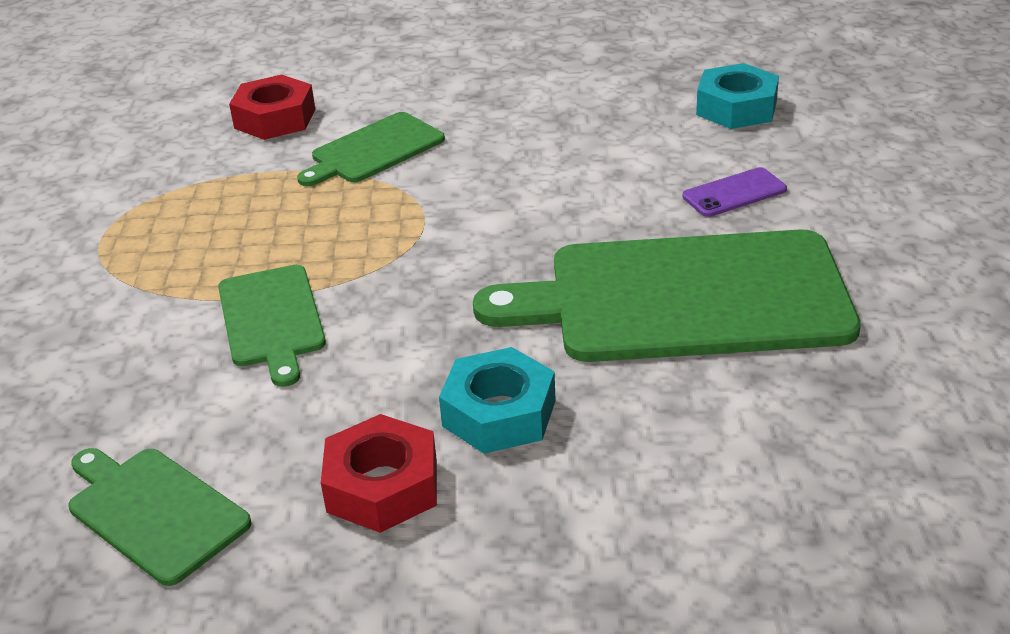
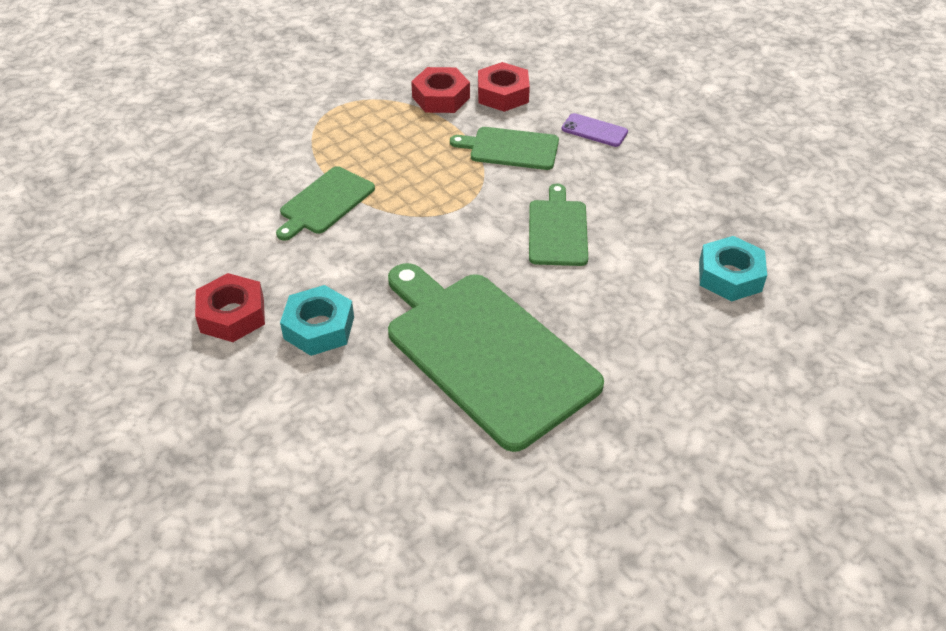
camera: 50 degrees right, 10 degrees up
(154, 511) = (161, 249): green cutting board -> green cutting board (558, 230)
(212, 159) = (441, 97): none -> red nut
(734, 193) = (622, 323): purple phone -> purple phone (594, 130)

